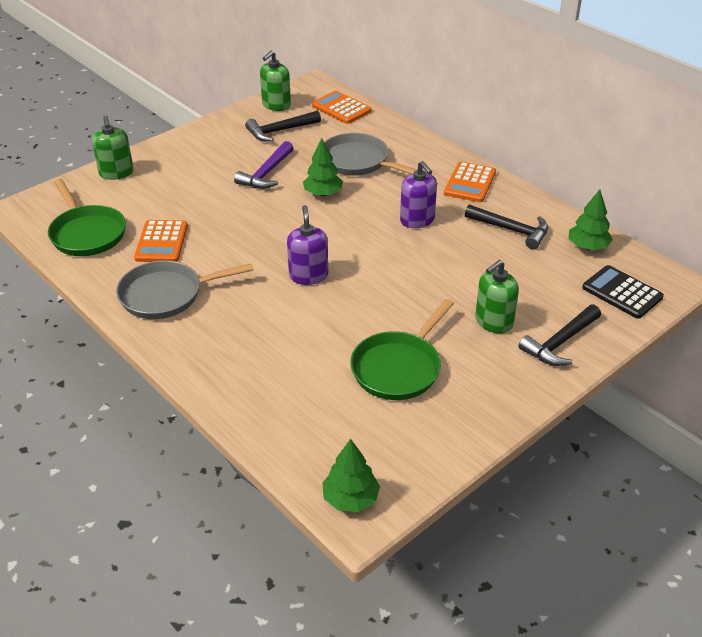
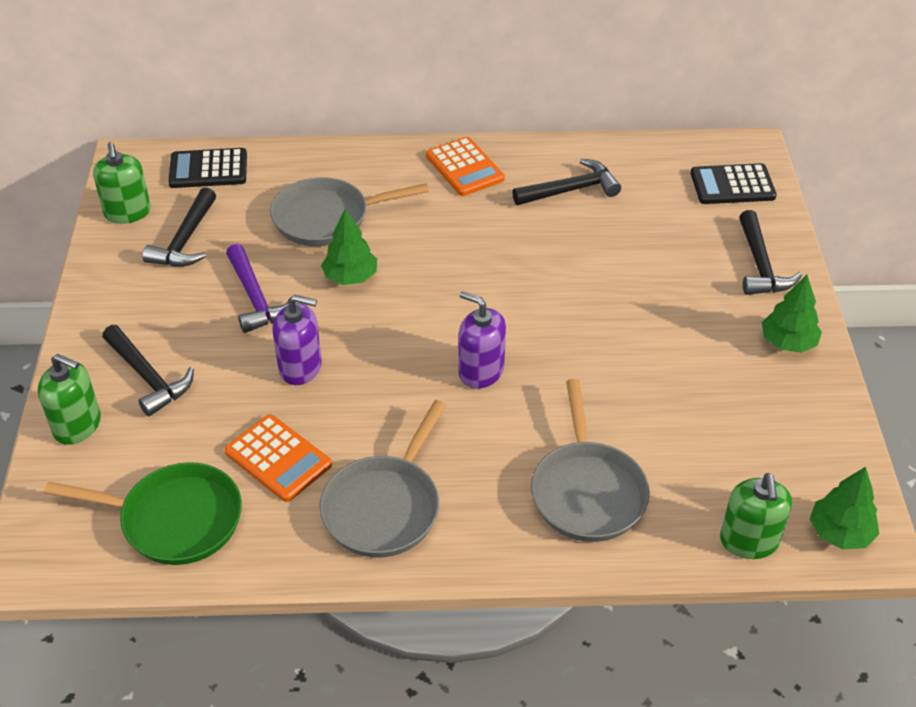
camera: 50 degrees left, 5 degrees up
(171, 174) = (148, 377): none -> black hammer
(261, 364) = (587, 491): none -> grey pan
(341, 108) = (208, 169): orange calculator -> black calculator
(399, 367) = (692, 390): green pan -> none
(417, 220) = (481, 239): purple soap dispenser -> purple soap dispenser (300, 367)
(493, 322) = (690, 287): green soap dispenser -> green soap dispenser (749, 541)
(588, 246) = (648, 161): green tree -> green tree (788, 342)

